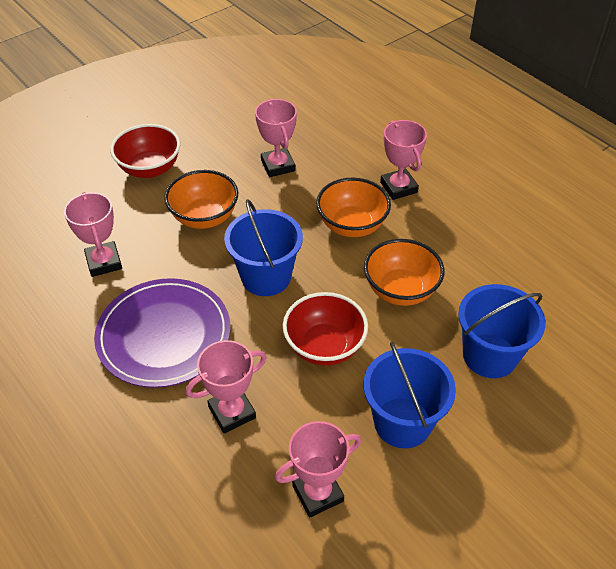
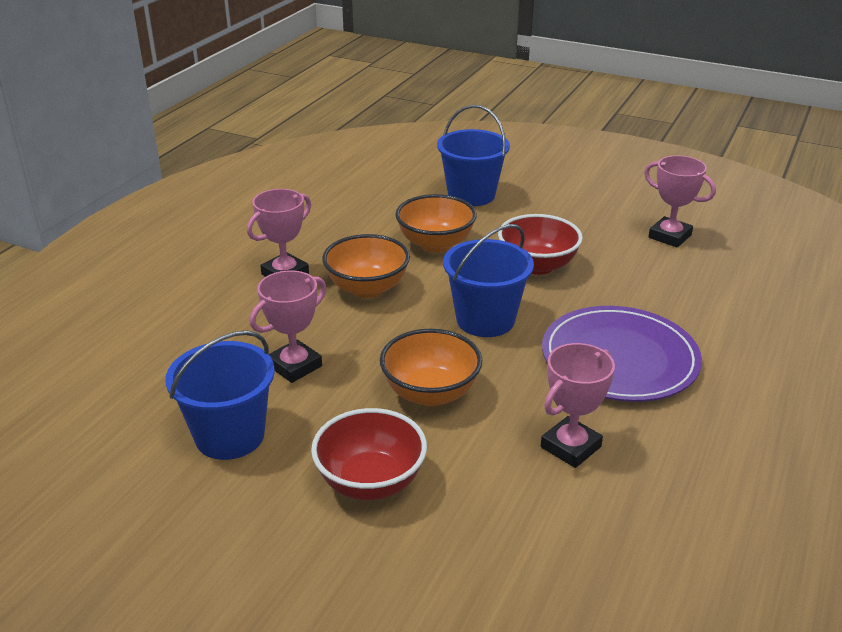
camera: 115 degrees left, 15 degrees down
(232, 412) = (652, 292): pink trophy -> none
(402, 422) = (572, 217): blue bucket -> blue bucket (230, 436)

